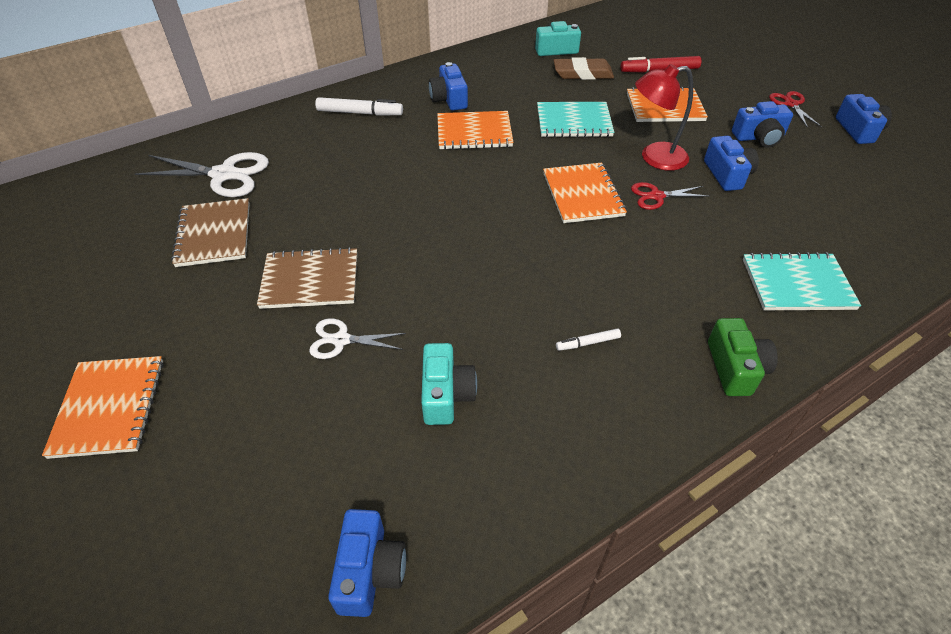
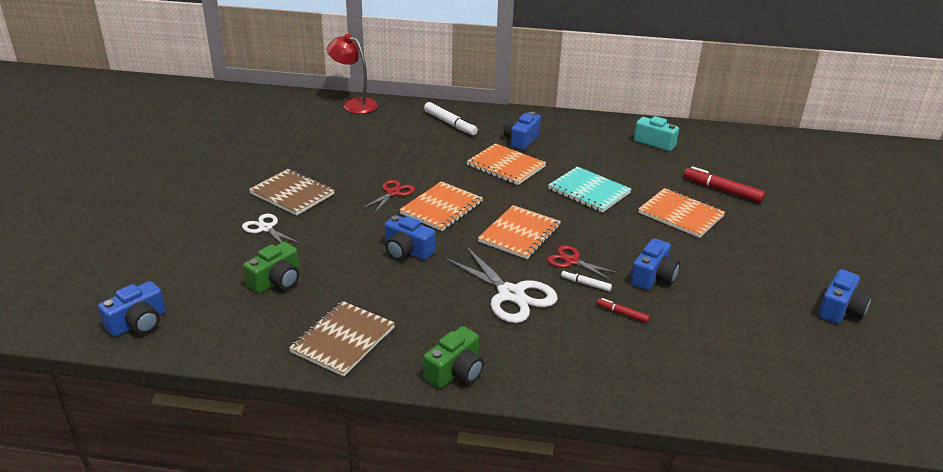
camera: 40 degrees right, 15 degrees down
(109, 407) = (135, 197): orange notebook -> orange notebook (441, 208)
(214, 234) = (279, 149): brown notebook -> brown notebook (343, 340)
(224, 175) = (325, 122): white scissors -> white scissors (511, 294)
(446, 394) = (276, 281): turquoise camera -> green camera
(583, 73) = (650, 166): brown eraser -> none
(587, 343) = (388, 305): white marker -> white marker (586, 284)
(654, 158) = (612, 240): red lamp -> red lamp (354, 104)
(756, 222) = (622, 314): none -> red marker
(759, 137) = (728, 269): blue camera -> blue camera (407, 251)
(791, 104) = (806, 263): red scissors -> red scissors (393, 193)
(797, 284) = (584, 361): turquoise notebook -> none

